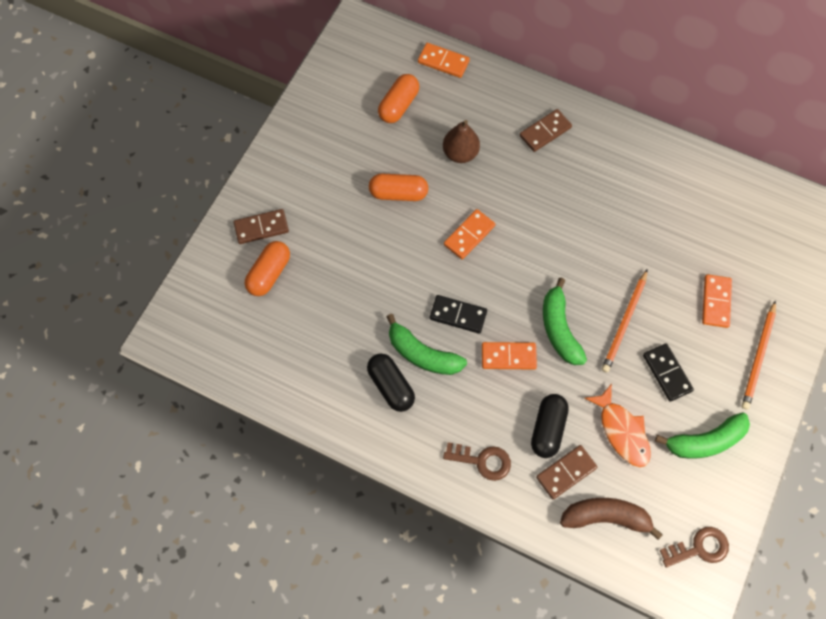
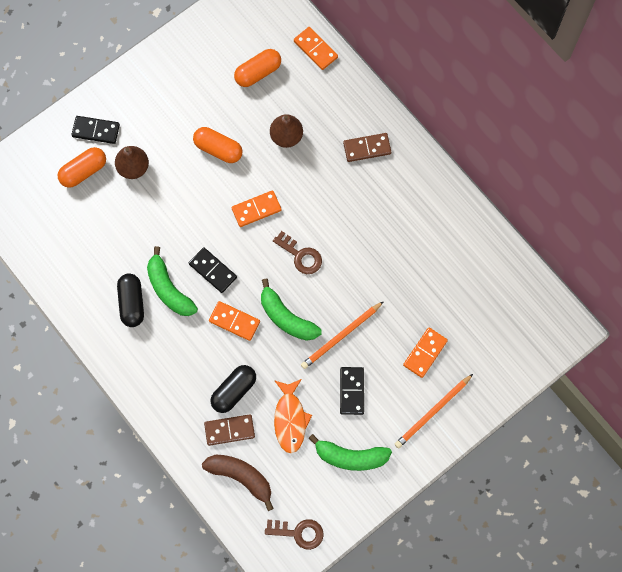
camera: 25 degrees right, 5 degrees up
(261, 227) = (96, 130): brown domino -> black domino
(320, 248) = (133, 168): none -> brown pear
(482, 461) = (171, 392): brown key -> brown key (301, 256)
(559, 329) = (286, 317): green banana -> green banana turned 60 degrees counterclockwise

